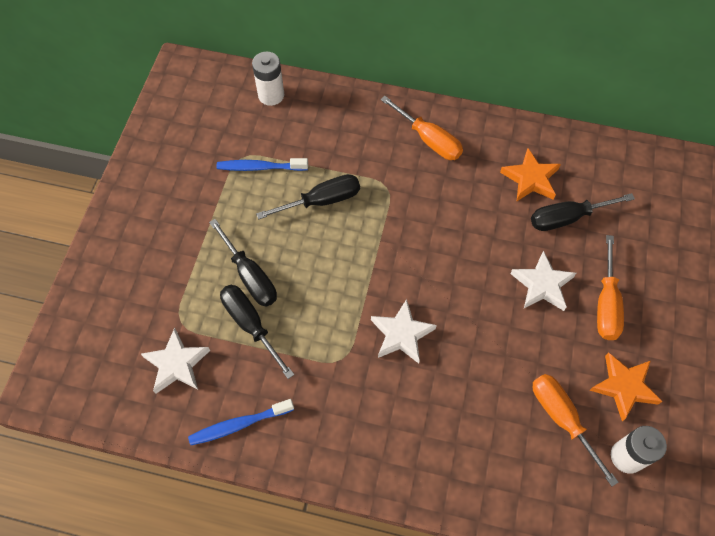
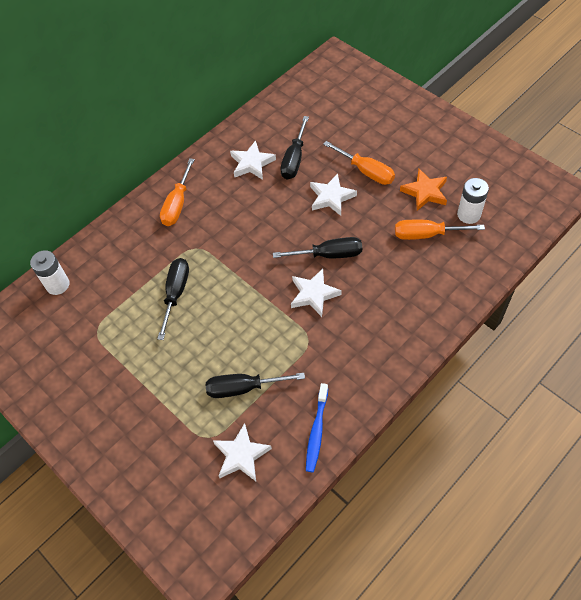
camera: 55 degrees left, 5 degrees down
(250, 276) = (203, 370): black screwdriver -> black screwdriver (328, 255)
(260, 167) = (116, 322): blue toothbrush -> none
(429, 139) = (177, 204): orange screwdriver -> orange screwdriver turned 120 degrees clockwise
(530, 179) = (252, 163): orange star -> white star

